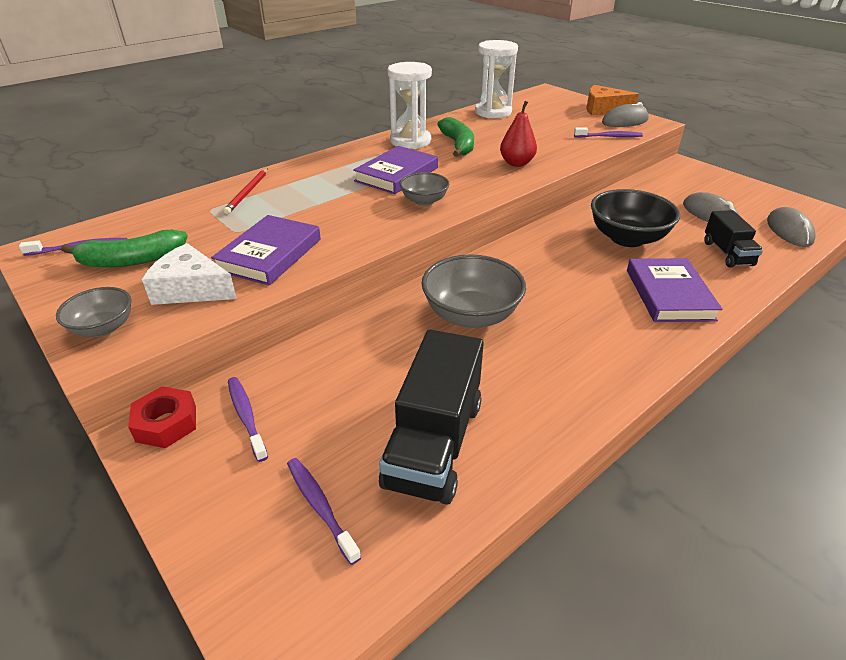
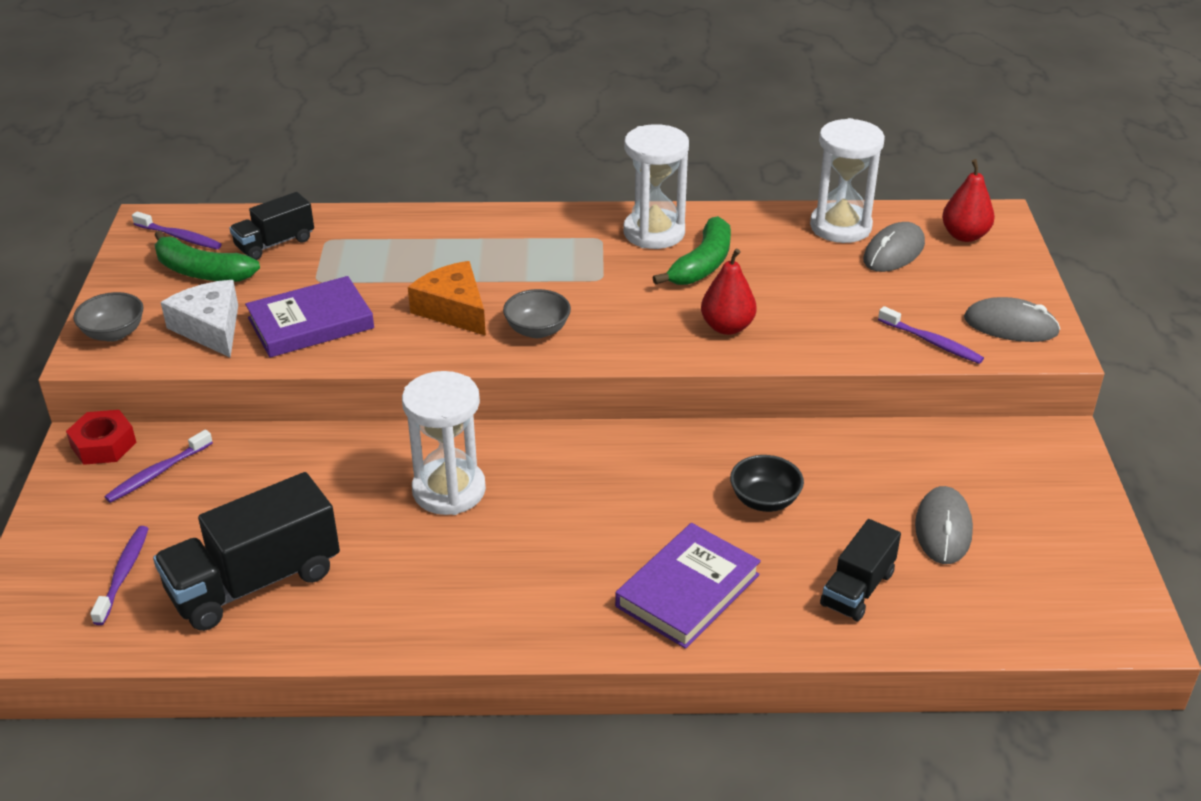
camera: 40 degrees right, 0 degrees up
(171, 224) = (275, 243): none -> black truck
(246, 417) = (158, 473): purple toothbrush -> purple toothbrush turned 150 degrees counterclockwise
(248, 192) = (385, 233): red pencil -> none
(396, 174) = (563, 278): purple book -> none
(471, 315) = (449, 490): grey bowl -> white hourglass
(548, 100) = (964, 235): none -> red pear
(603, 109) = (1019, 290): orange cheese -> orange cheese (453, 309)
(627, 238) = (764, 500): black bowl -> black bowl, size x0.57
(789, 230) = (1012, 611): grey mouse -> grey mouse (893, 252)

